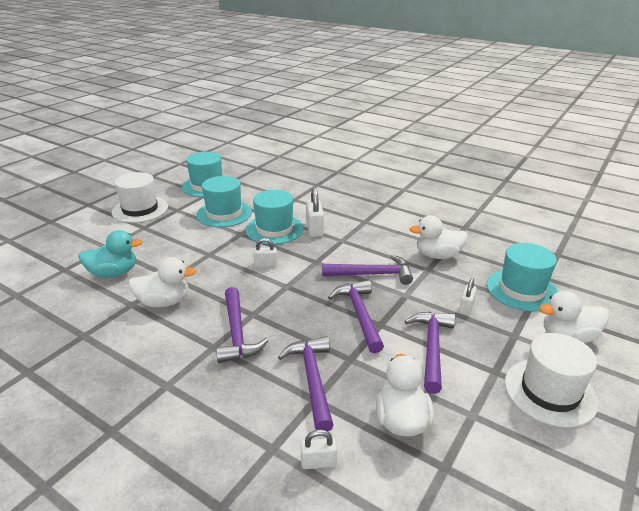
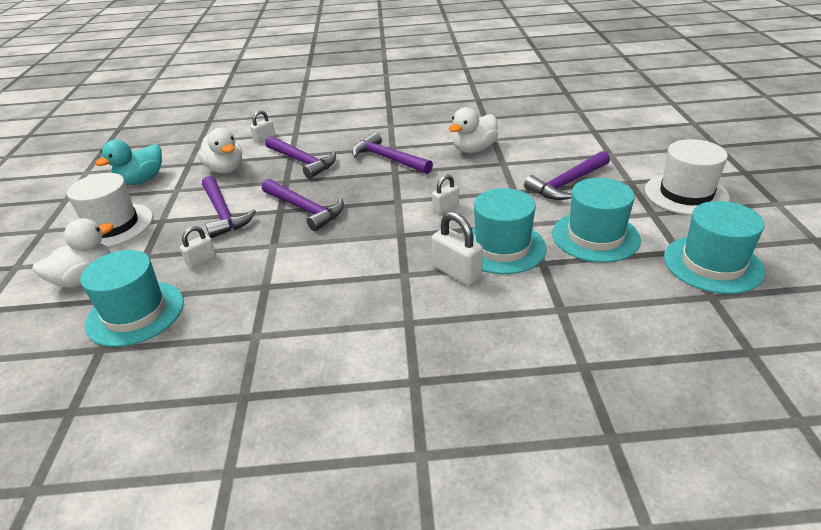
camera: 145 degrees right, 5 degrees up
(114, 273) = (553, 145): turquoise duck -> turquoise duck (141, 180)
(372, 274) = (326, 249): purple hammer -> purple hammer (567, 183)
(437, 255) = (262, 313): white duck -> none
(466, 307) = (201, 261): white padlock -> white padlock turned 60 degrees clockwise

